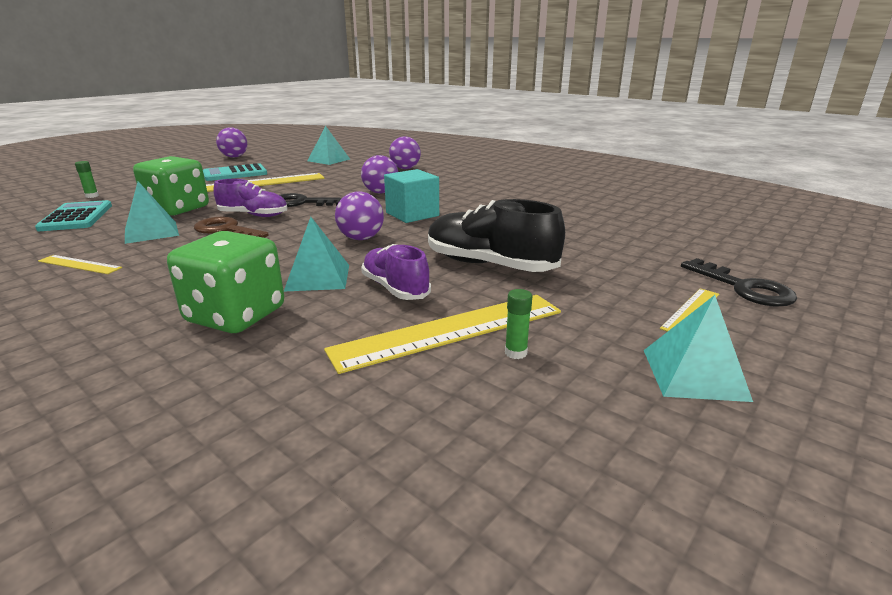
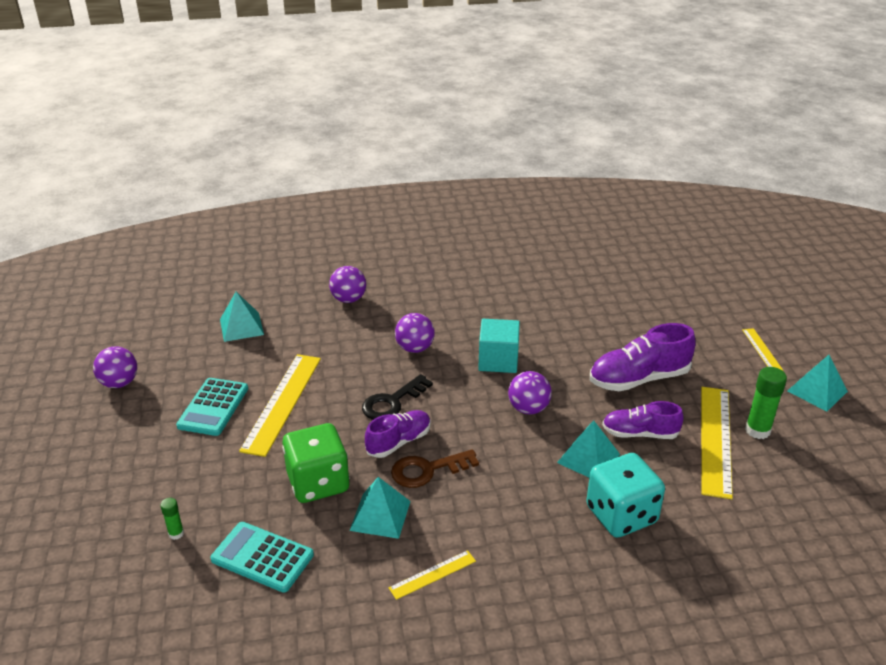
camera: 50 degrees left, 10 degrees up
(235, 315) = (621, 515): green dice -> turquoise dice
(489, 265) = (638, 379): black shoe -> purple shoe
(515, 353) = (757, 430): green glue stick -> green glue stick, size x1.84
(744, 288) = (753, 315): black key -> none

